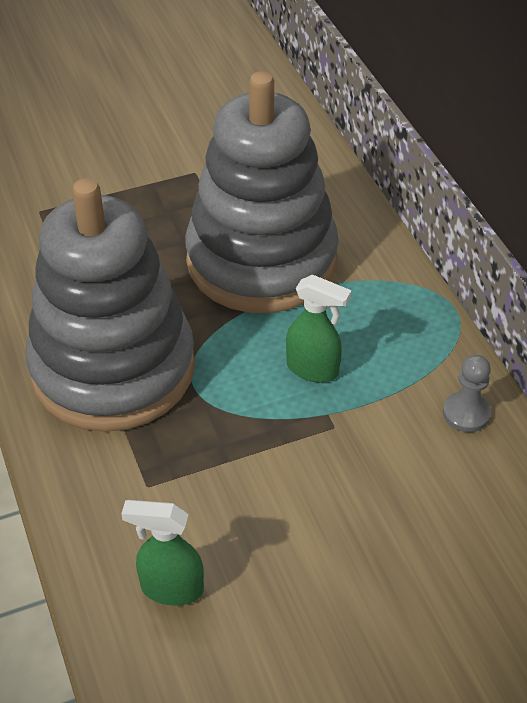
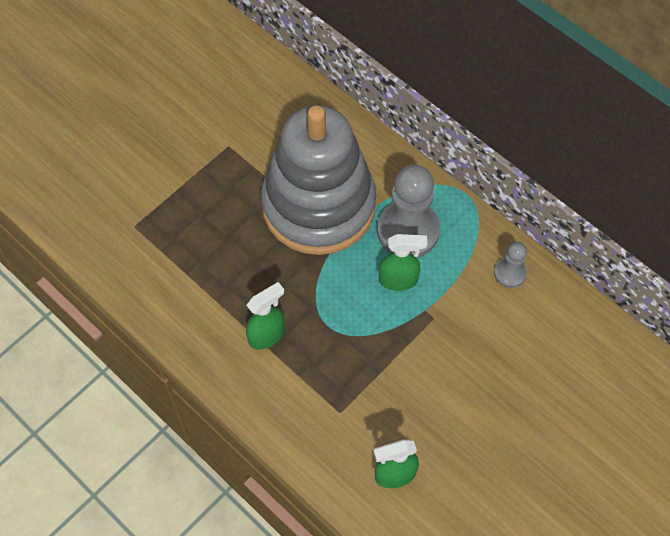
camera: 25 degrees left, 15 degrees up
(113, 368) = (267, 335): grey stacking toy -> green spray bottle
(356, 322) = (408, 231): none -> grey pawn

